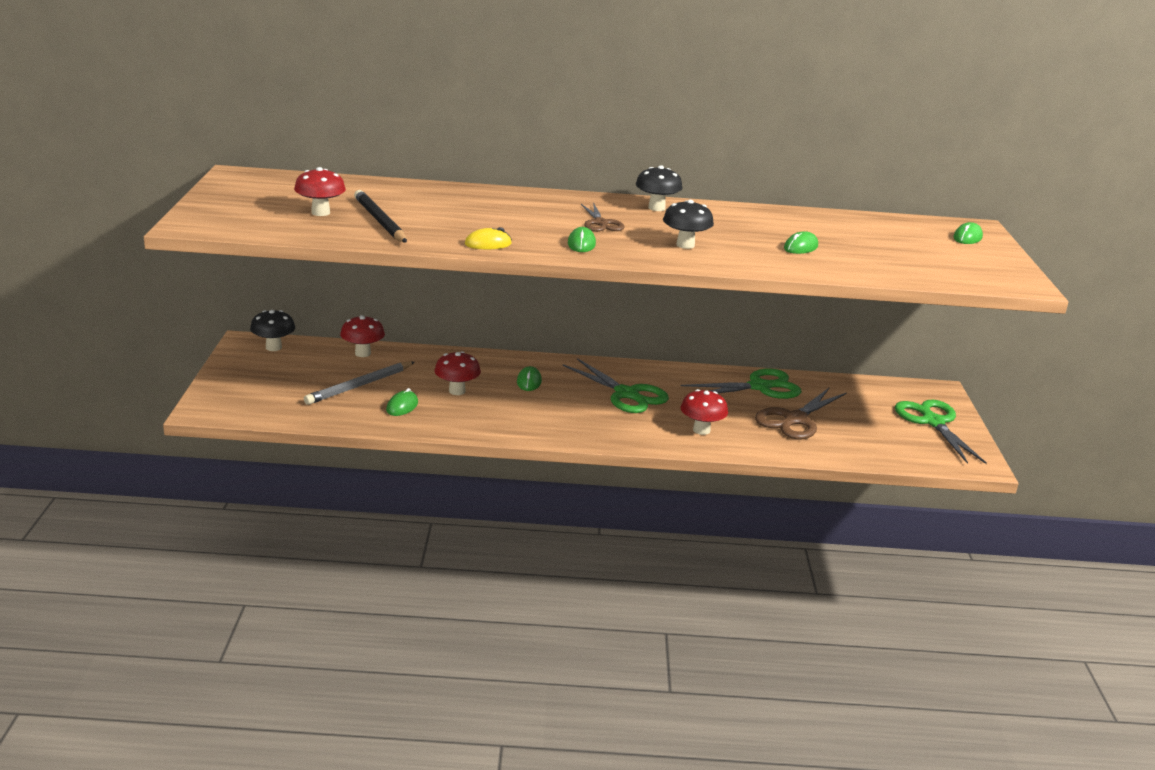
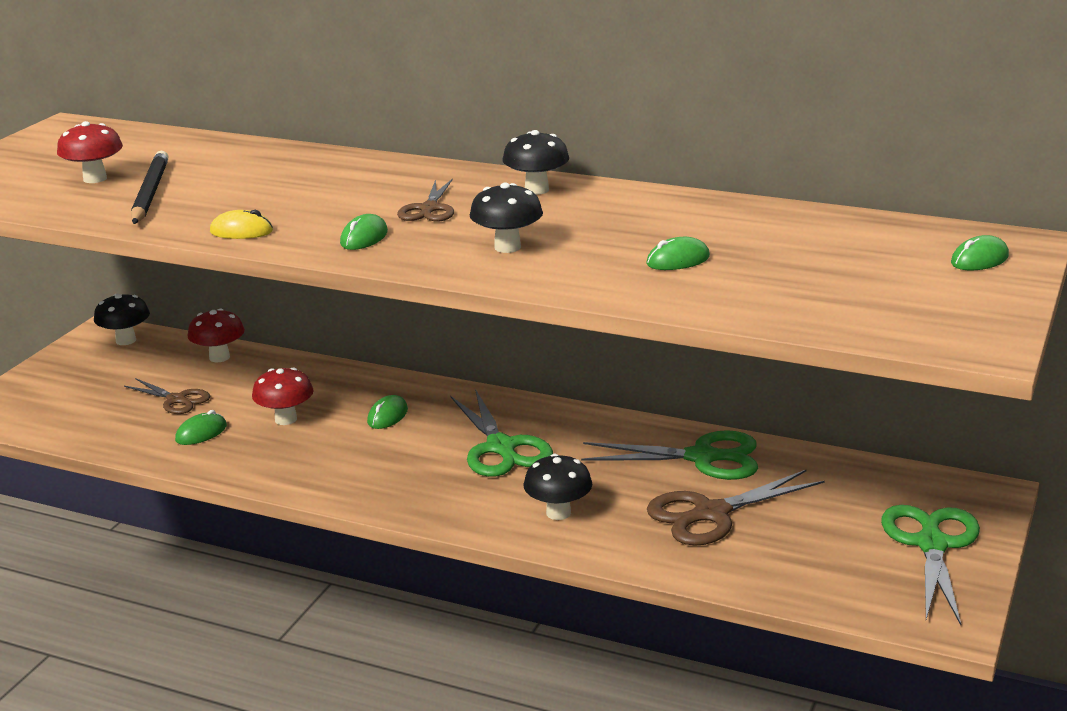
camera: 25 degrees right, 0 degrees up
(359, 386) = (177, 400): grey pencil -> brown scissors
(701, 430) = (558, 513): red mushroom -> black mushroom

